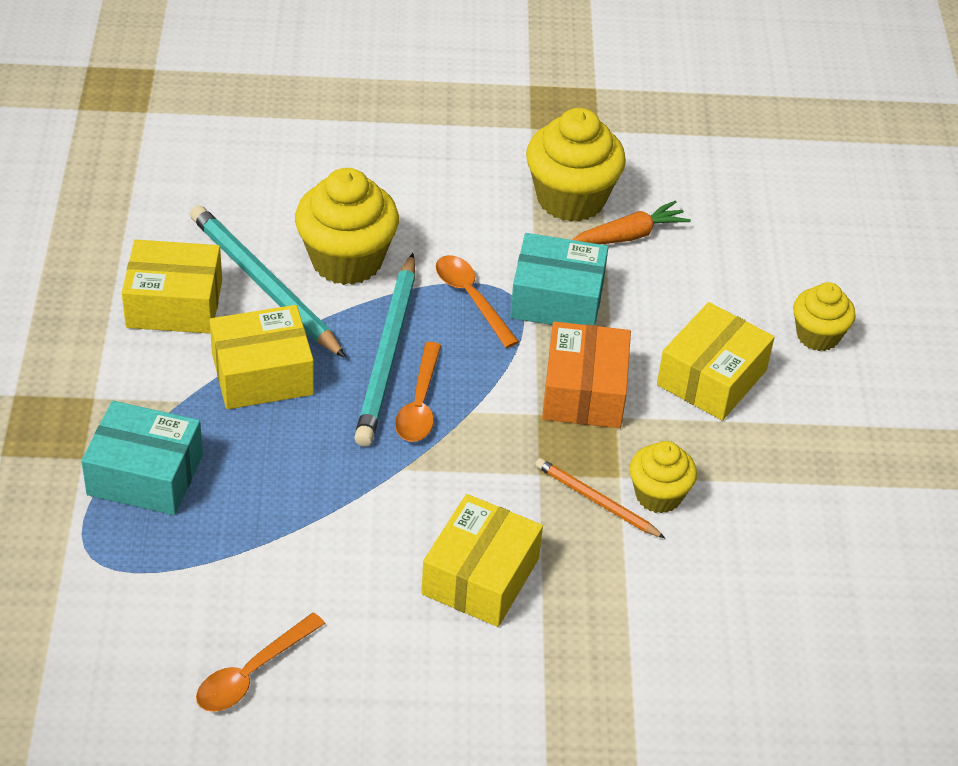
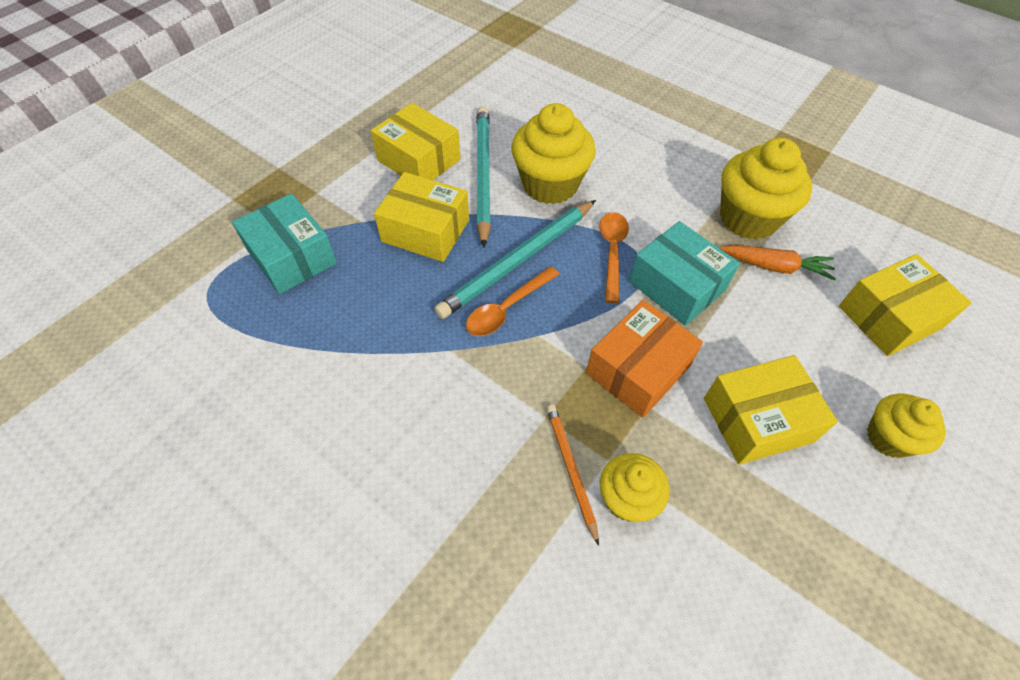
camera: 40 degrees right, 10 degrees up
(252, 673) = (203, 443): orange spoon -> none
(480, 576) = (424, 475): yellow box -> yellow box (889, 317)

